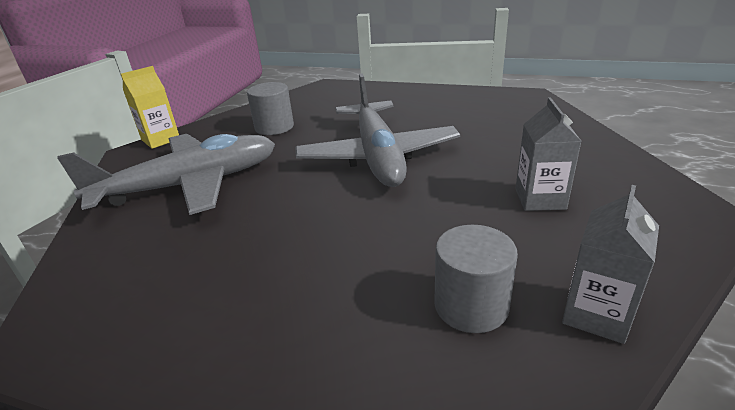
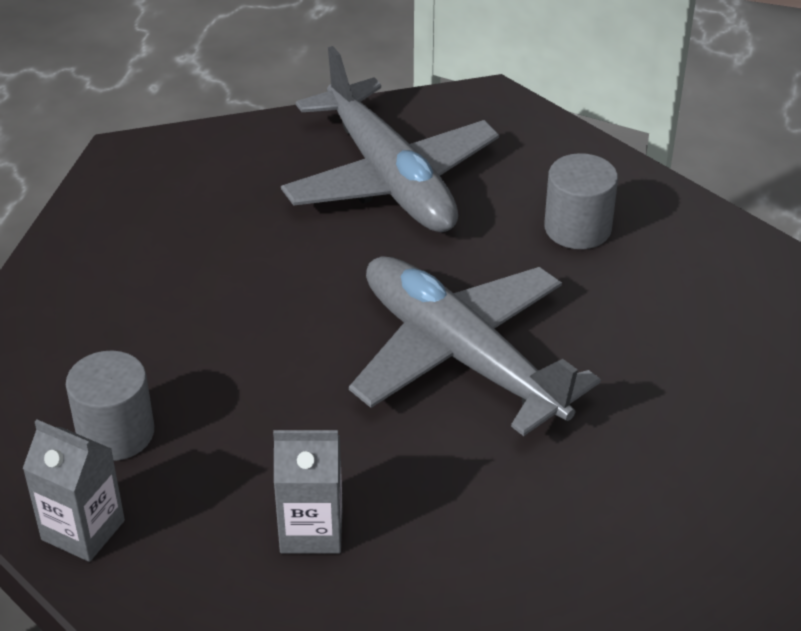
camera: 85 degrees right, 10 degrees up
(161, 139) = (534, 115): yellow carton -> none
(377, 156) = (462, 357): grey plane -> grey plane turned 60 degrees clockwise

